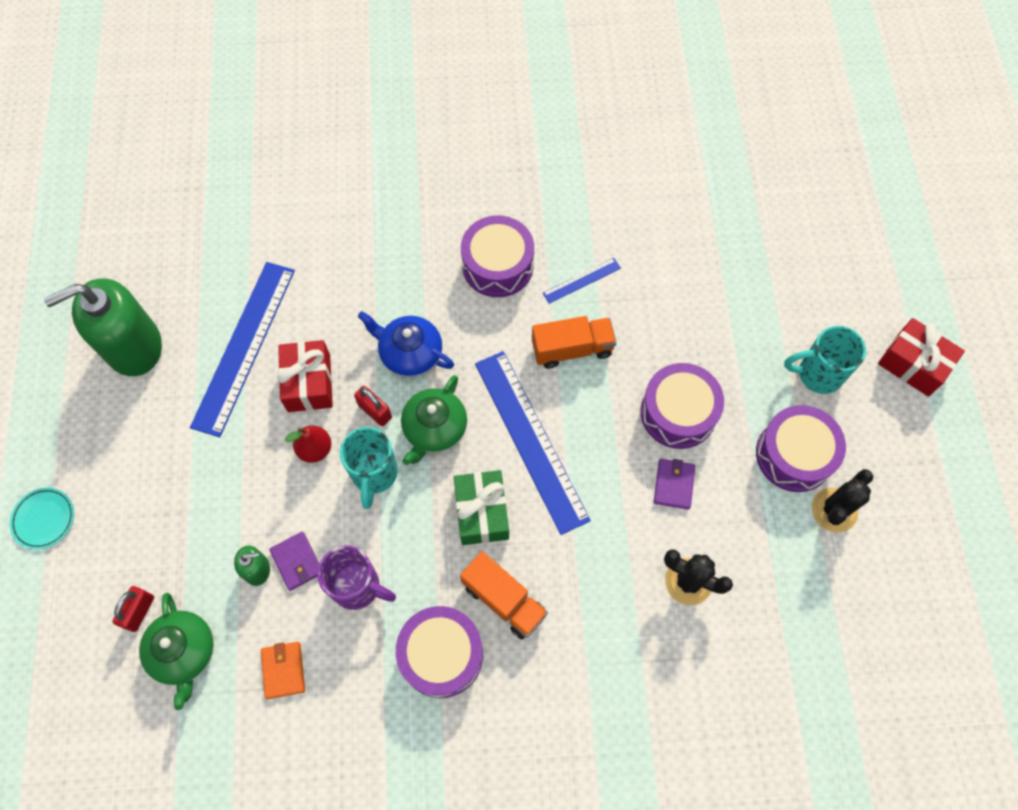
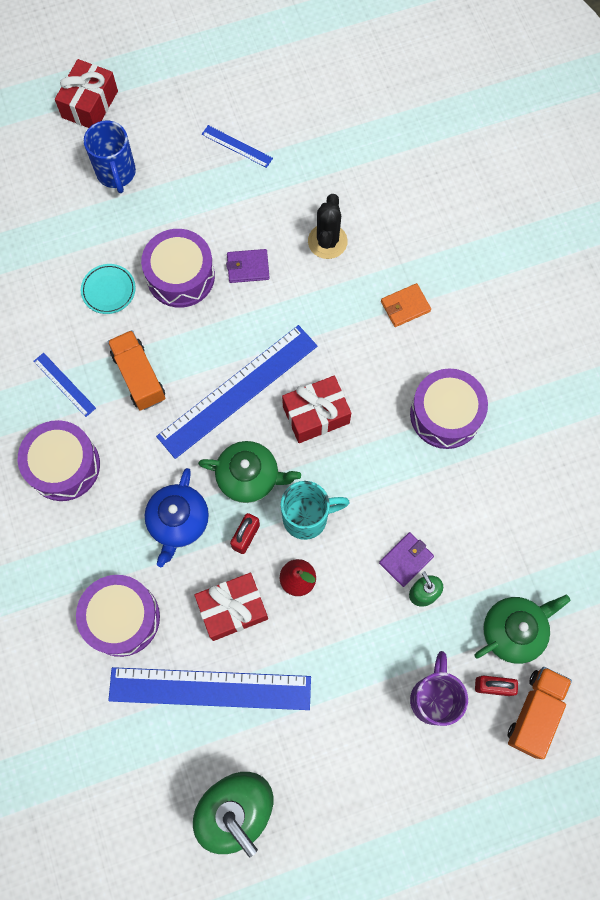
camera: 105 degrees left, 5 degrees up
(44, 519) = (439, 819): turquoise plate -> turquoise plate (108, 290)
(283, 670) = (500, 539): orange wallet -> orange wallet (405, 306)
(357, 587) = (411, 500): purple mug -> purple mug (433, 698)
(482, 512) = (316, 415): green gift -> red gift
(504, 600) = (385, 377): orange truck -> orange truck (535, 712)
(794, 455) = (196, 181): purple drum -> purple drum (122, 618)
(818, 374) = (116, 174): turquoise mug -> blue mug
(834, 510) = (237, 146): black cactus -> blue ruler

